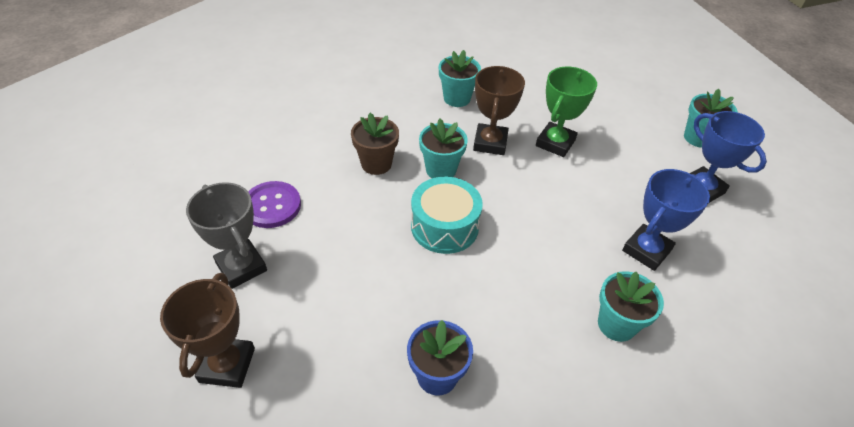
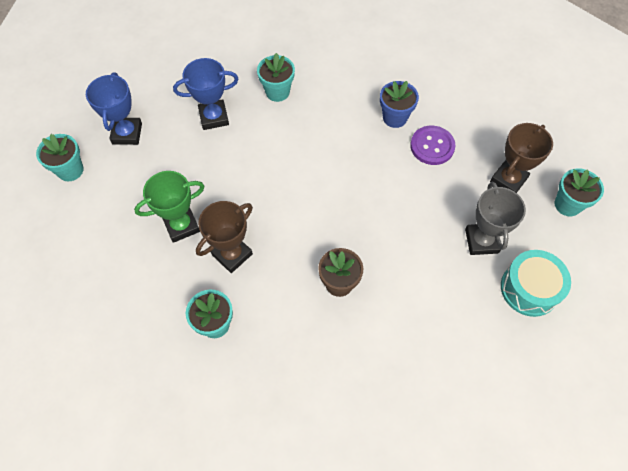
camera: 145 degrees left, 15 degrees up
(272, 206) = (442, 284): purple button -> purple button (432, 146)
(441, 170) = (292, 249): turquoise flower pot -> turquoise flower pot (567, 204)
(444, 226) = (326, 200): turquoise drum -> turquoise drum (529, 289)

